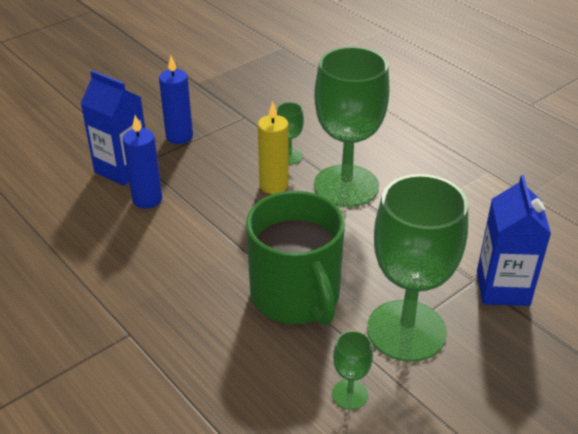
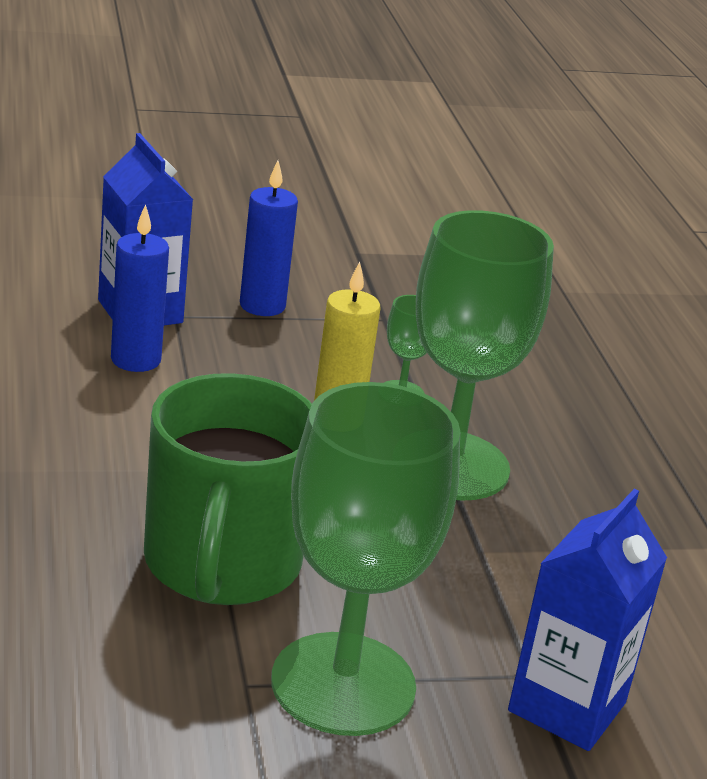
camera: 25 degrees right, 10 degrees down
(349, 394) = (167, 718): green goblet -> none

